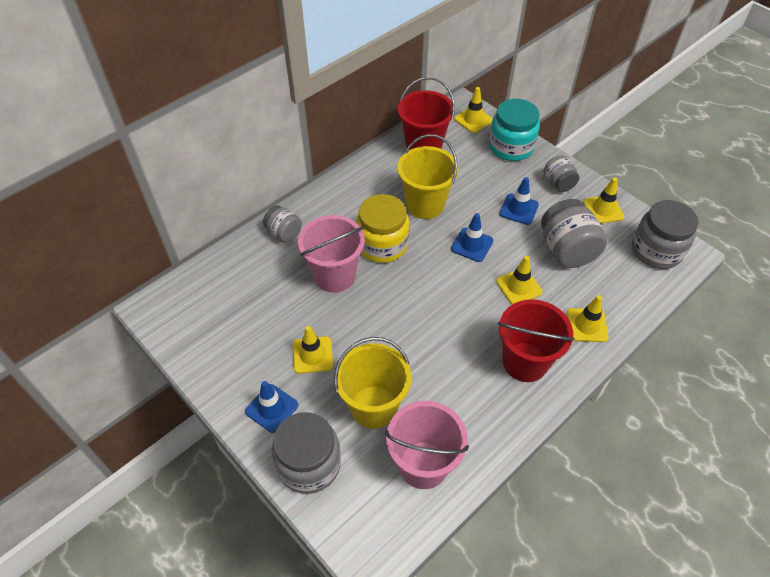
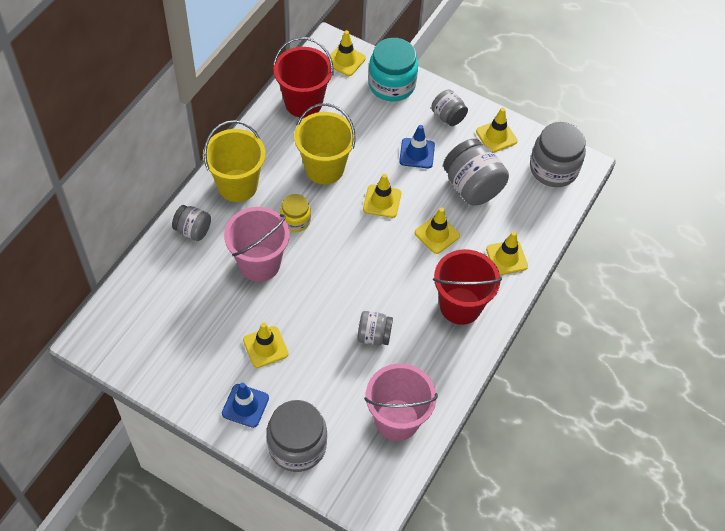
camera: 20 degrees left, 5 degrees up
(373, 407) = (337, 380): yellow bucket -> yellow bucket (237, 185)
(382, 244) = (295, 220): yellow jar -> yellow jar, size x0.58
(425, 370) = (374, 336): none -> grey jar
(472, 245) = (382, 201): blue traffic cone -> yellow traffic cone

